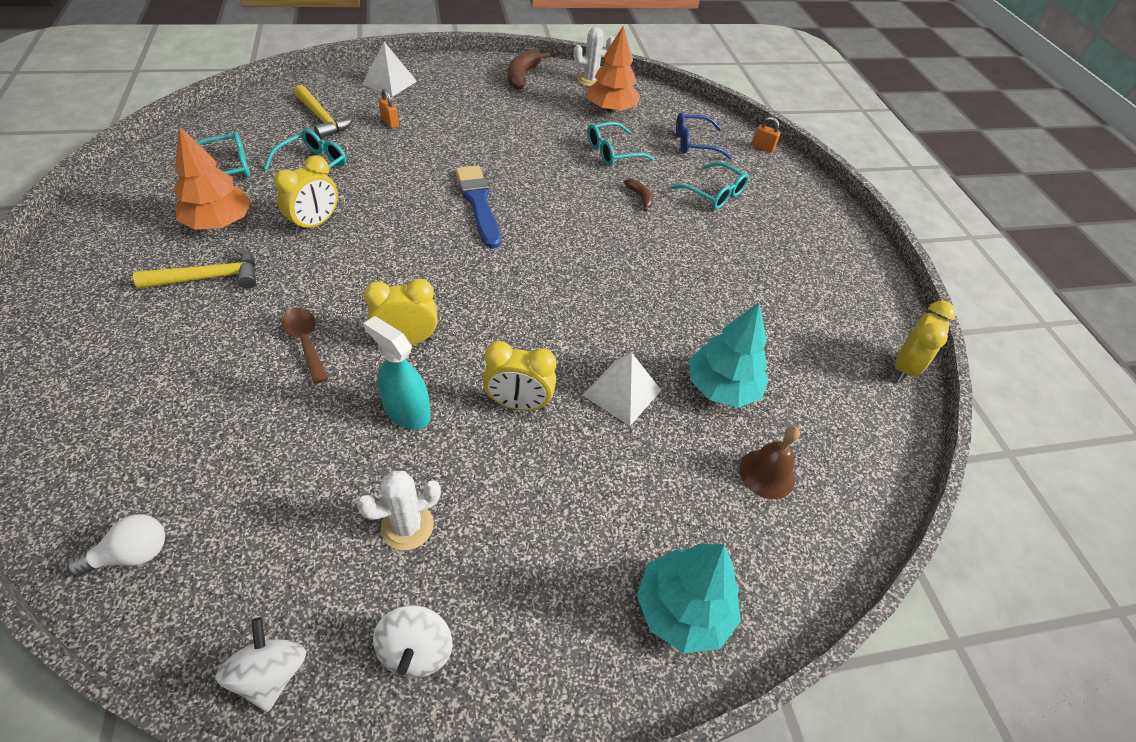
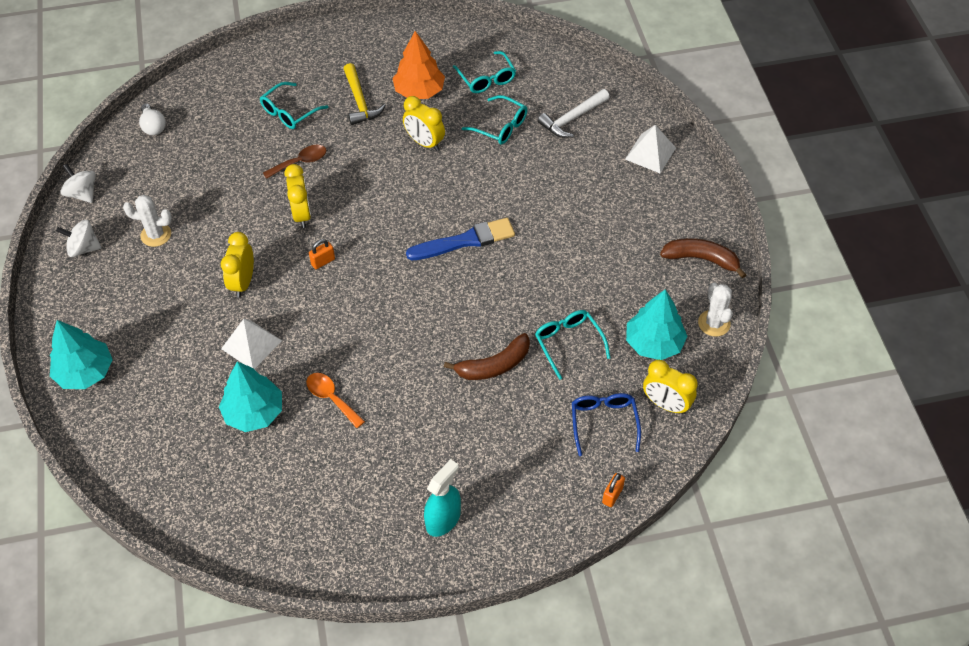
camera: 95 degrees right, 5 degrees up
(271, 673) = (82, 194): white spinning top -> white spinning top turned 120 degrees counterclockwise
(322, 119) = (572, 119): yellow hammer -> white hammer
(390, 122) = (579, 164): orange padlock -> orange padlock (323, 262)
(407, 412) = (239, 223): turquoise spray bottle -> turquoise spray bottle (443, 519)
(407, 526) = (156, 235): white cactus -> white cactus turned 60 degrees counterclockwise
(611, 109) = (654, 343): orange tree -> turquoise tree
(640, 197) = (494, 365): brown banana -> brown banana, size x1.85
(692, 316) = (331, 398): none -> orange spoon
(713, 193) = (512, 433): turquoise glasses -> turquoise glasses (290, 112)
(767, 473) = (174, 433): brown bell -> none
(904, 367) = (273, 563): yellow clock -> yellow clock (666, 404)

